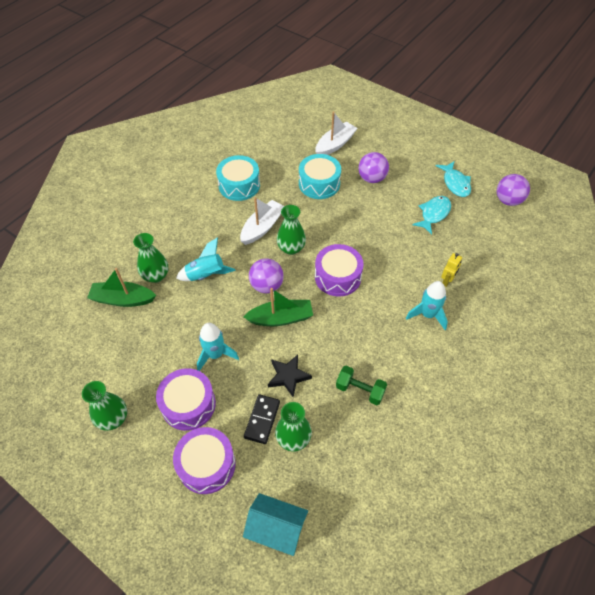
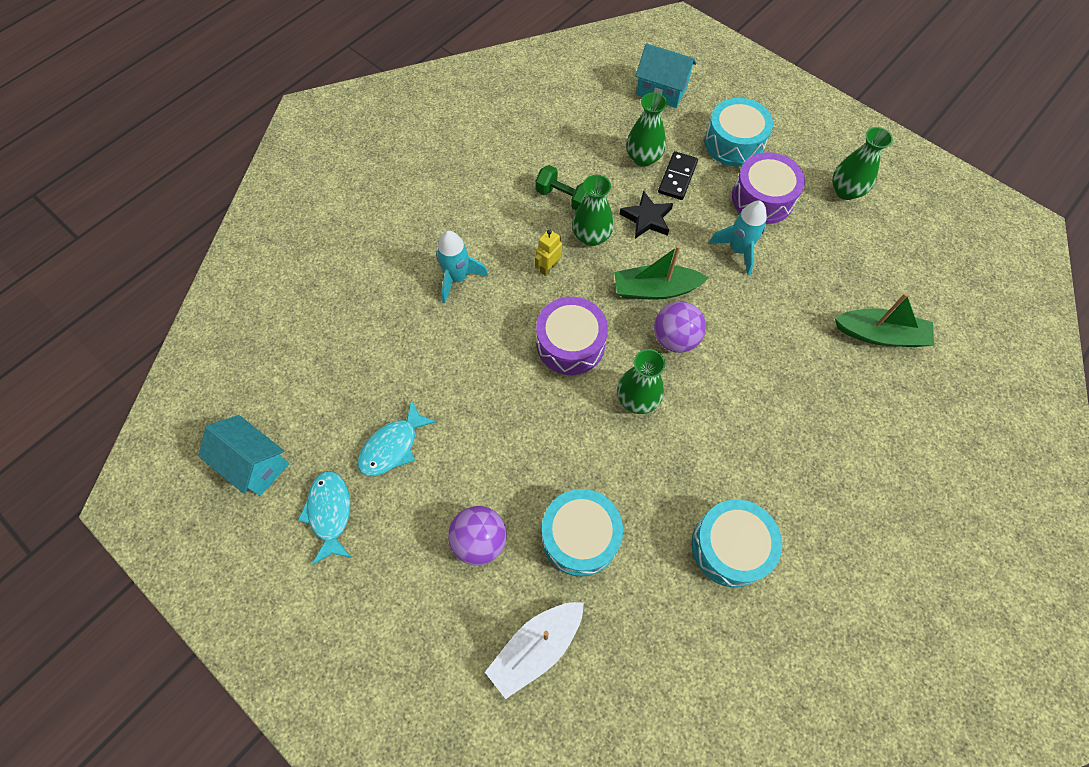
camera: 175 degrees left, 10 degrees up
(156, 276) = (841, 368): green vase -> green vase (591, 236)
(206, 275) = (766, 363): turquoise rocket -> none
(207, 465) = (734, 143): purple drum -> turquoise drum
(262, 227) = (684, 444): white boat -> none
(447, 281) = (414, 324): yellow robot -> yellow robot (548, 267)
(508, 200) = (255, 464): purple ball -> turquoise house

